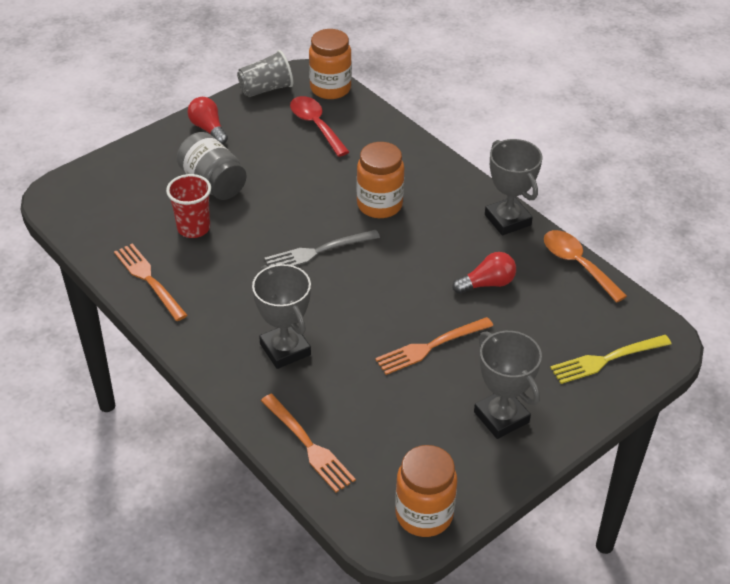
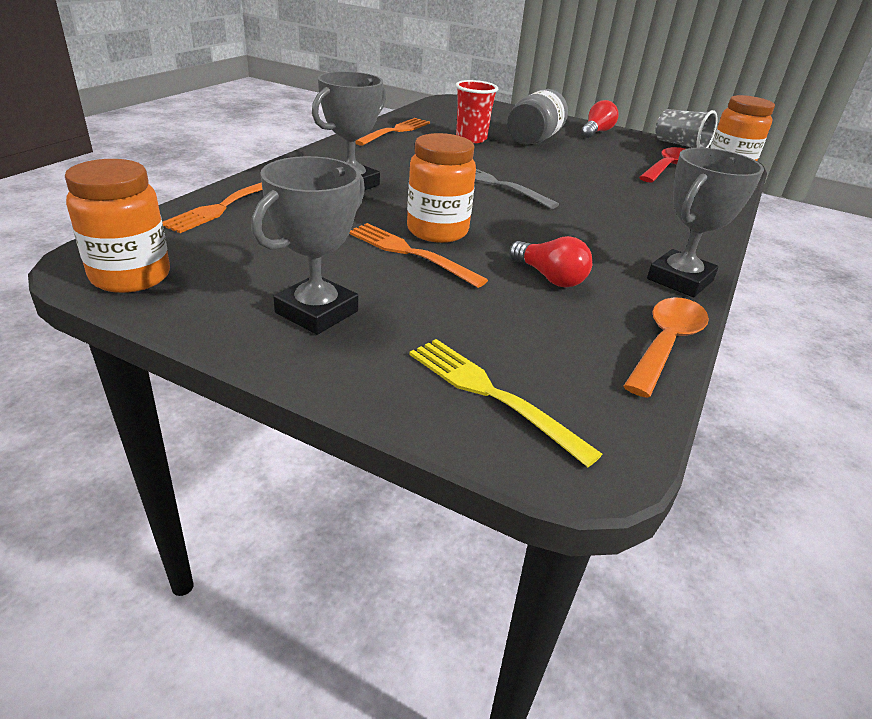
camera: 65 degrees right, 10 degrees down
(379, 205) = (600, 205): orange jar -> orange jar (437, 231)

